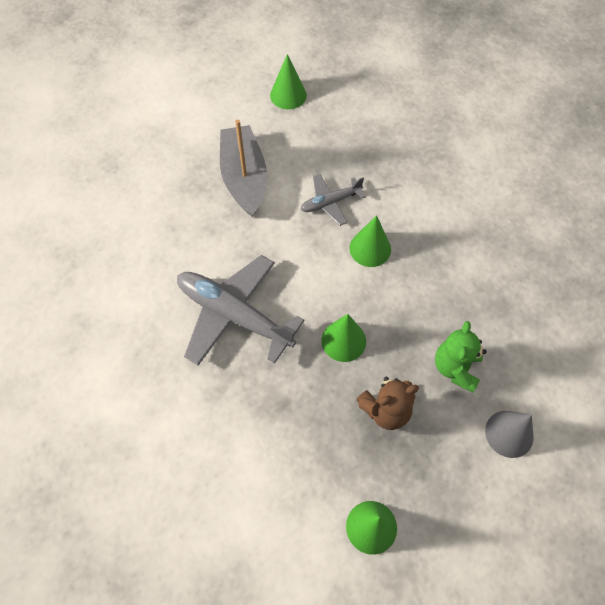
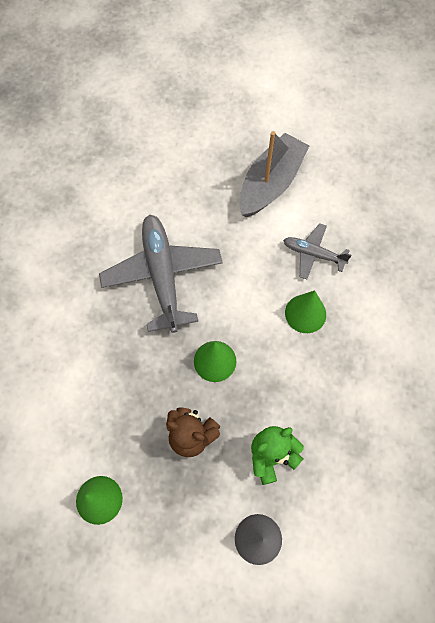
camera: 45 degrees right, 5 degrees up
(288, 95) = (370, 145): green cone -> none

